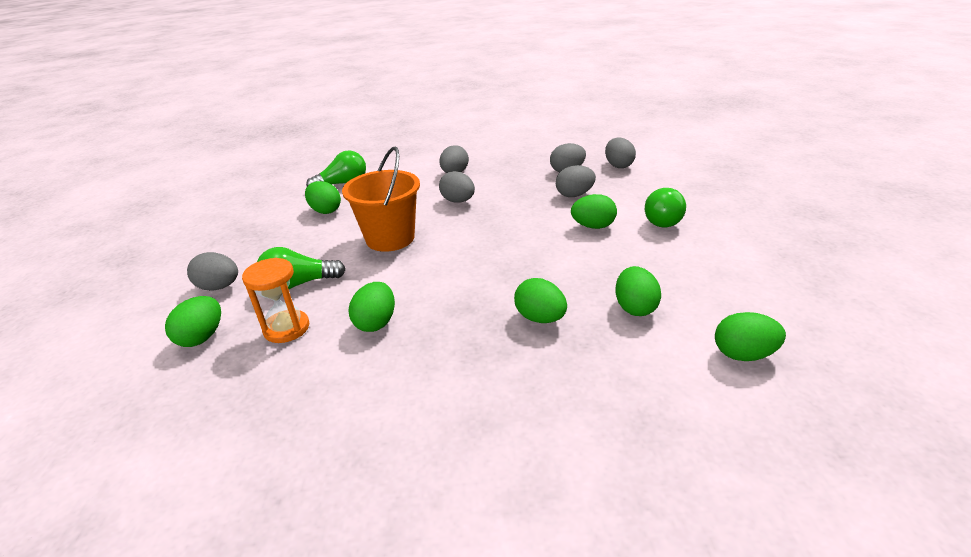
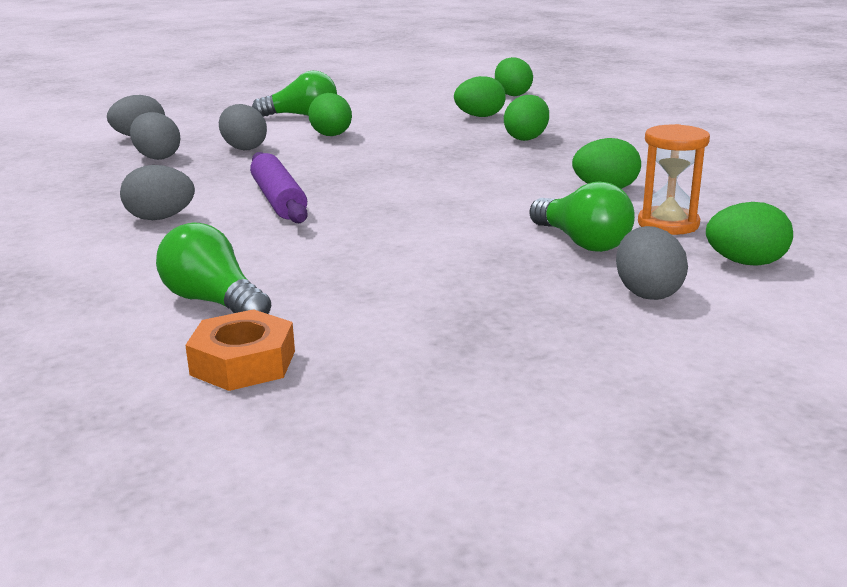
camera: 110 degrees left, 10 degrees down
(286, 188) = (243, 363): none -> orange nut
(325, 211) = (349, 285): green egg -> none
(390, 238) = (420, 218): orange bucket -> none
(458, 201) = (278, 200): grey egg -> purple rolling pin

